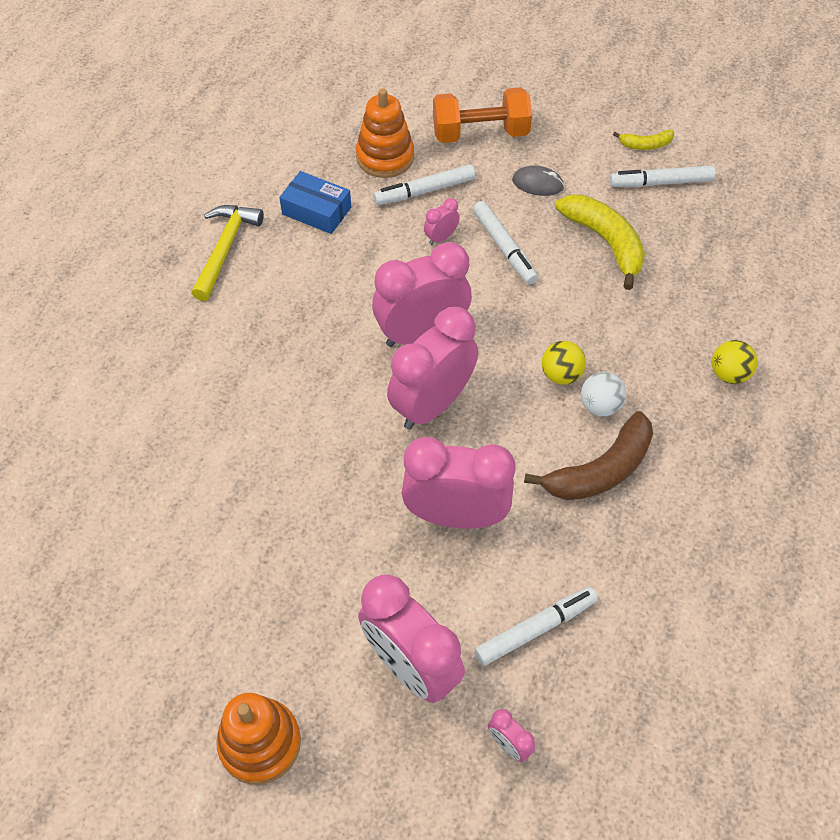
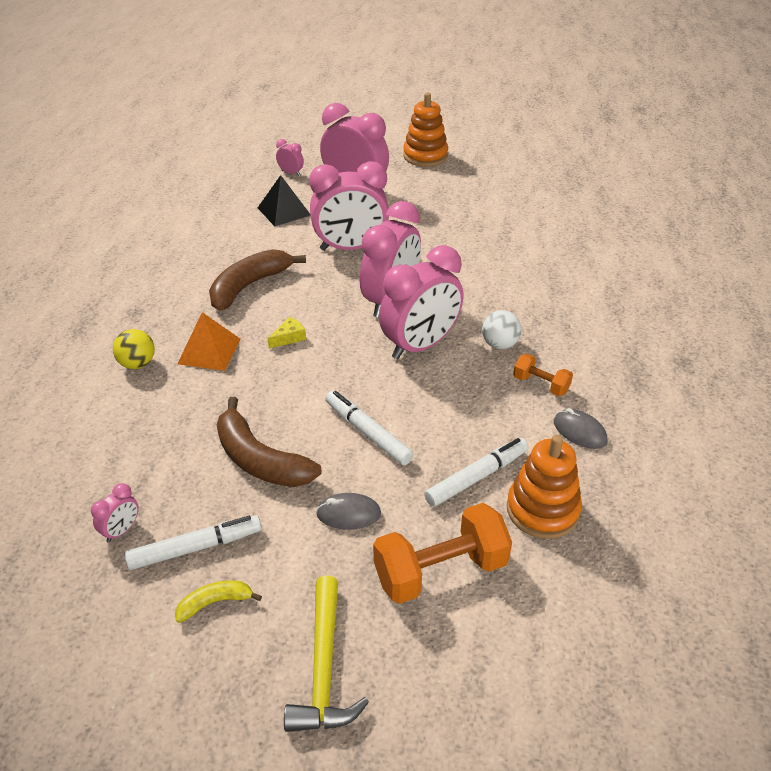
camera: 165 degrees right, 15 degrees down
(225, 249) = (640, 378): yellow hammer -> yellow hammer (324, 667)
(316, 211) = (579, 432): blue box -> grey mouse
(323, 262) = (541, 384): none -> orange dumbbell
(441, 237) = (437, 430): pink clock -> pink clock (121, 530)
(535, 629) = (284, 211): white marker -> black pyramid
(561, 375) = (289, 338): yellow ball -> yellow cheese
(600, 406) = (253, 323): white ball -> white ball (499, 344)
(605, 242) = (260, 460): yellow banana -> brown banana
(651, 375) = (209, 351): none -> orange pyramid

